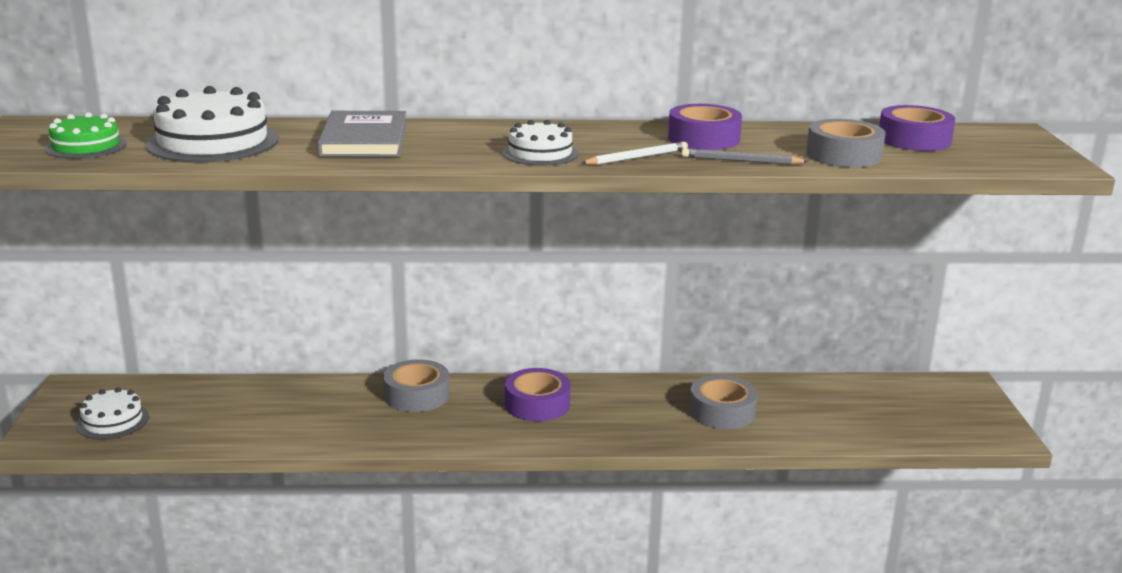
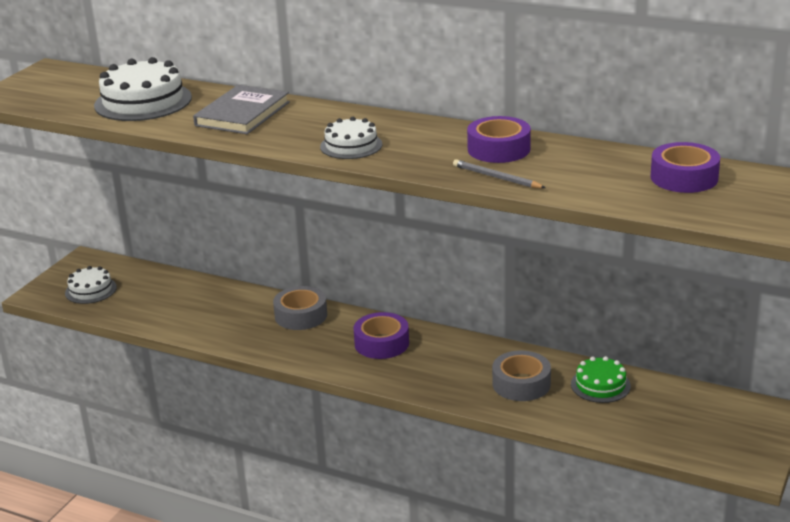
camera: 30 degrees right, 5 degrees up
(86, 146) = (63, 94): green cake -> green cake (600, 385)
(636, 157) = (418, 161): white pencil -> none
(843, 155) = (593, 185): grey tape -> none

